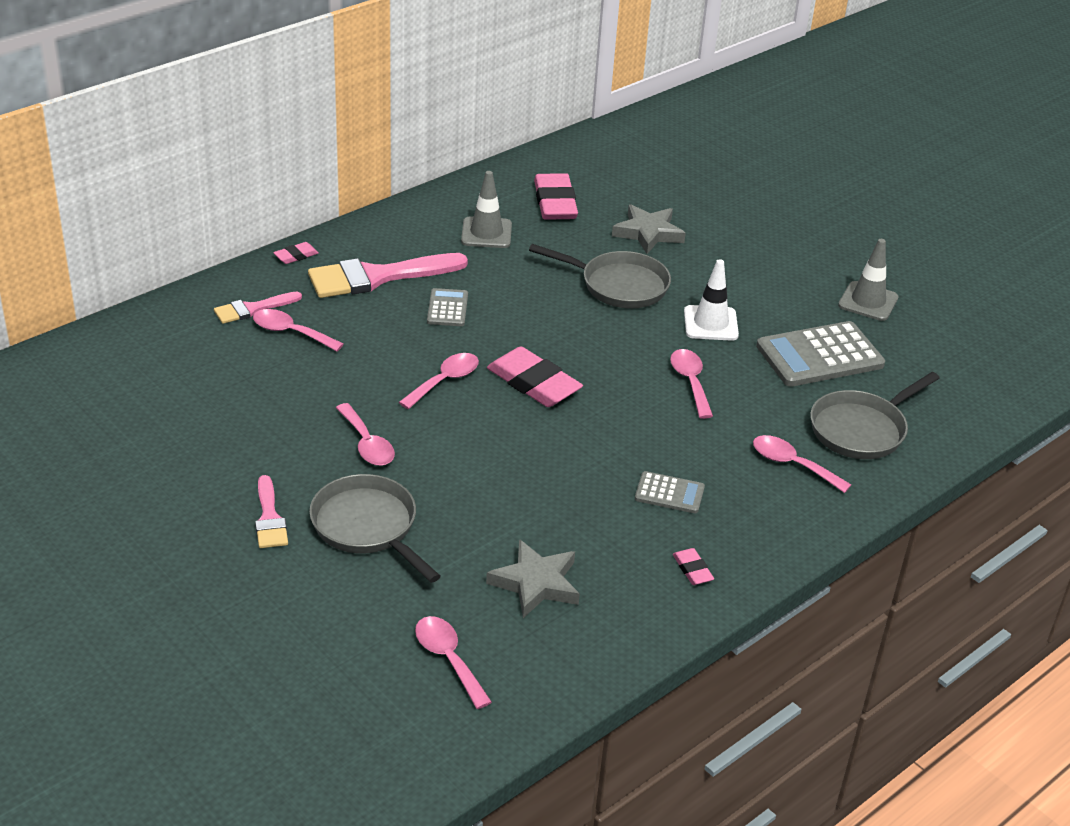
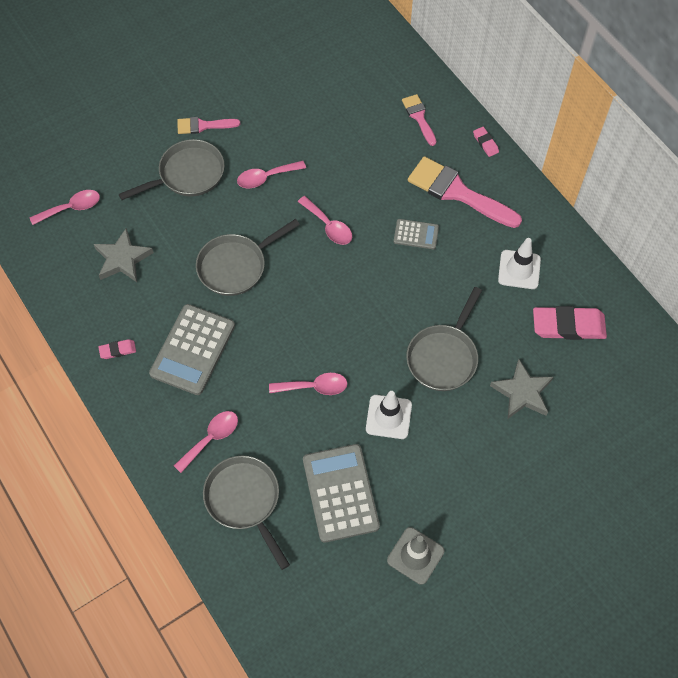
camera: 100 degrees right, 25 degrees up
(290, 332) = (390, 138): pink spoon -> none
(377, 277) = (457, 192): pink brush -> pink brush turned 45 degrees counterclockwise
(486, 233) = (519, 269): grey traffic cone -> white traffic cone
(525, 463) = (236, 266): none -> grey pan
(533, 383) = (321, 281): pink eraser -> none
(669, 493) = (192, 349): grey calculator -> grey calculator, size x1.92

